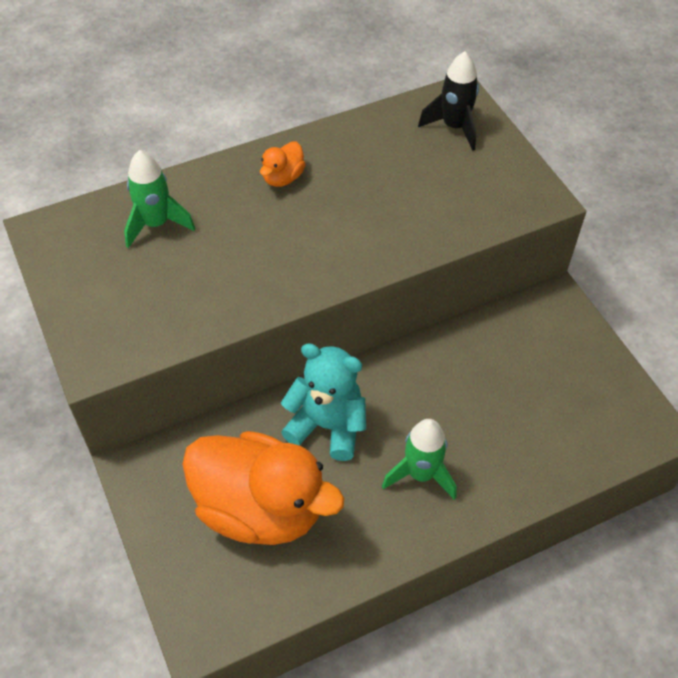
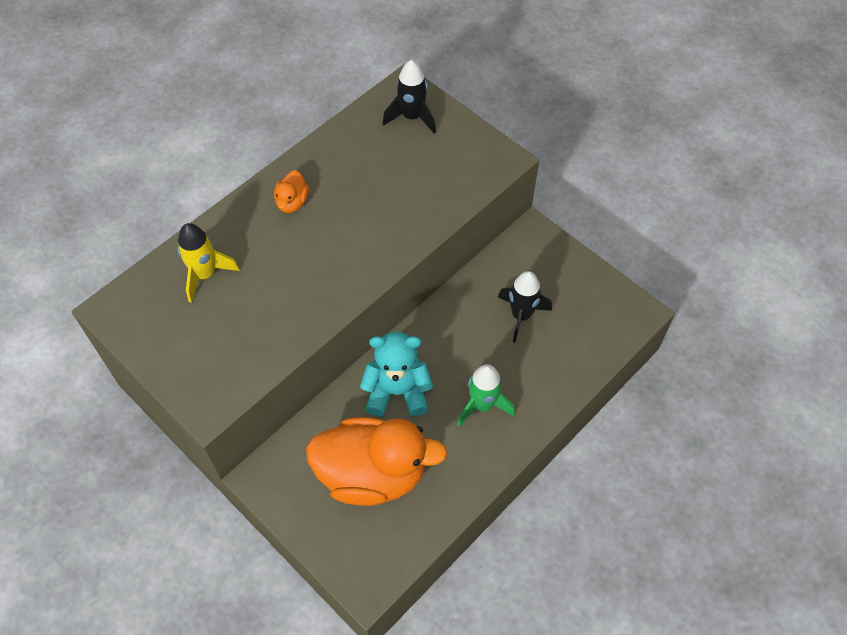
camera: 20 degrees left, 5 degrees up
(156, 224) = (205, 274): green rocket -> yellow rocket
(507, 387) = (521, 315): none -> black rocket

